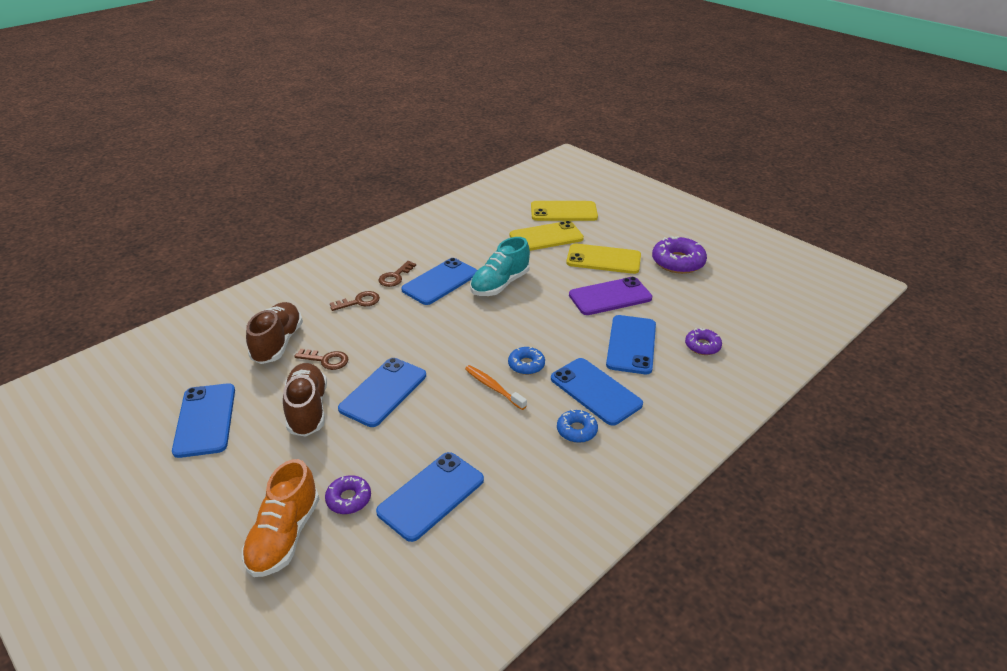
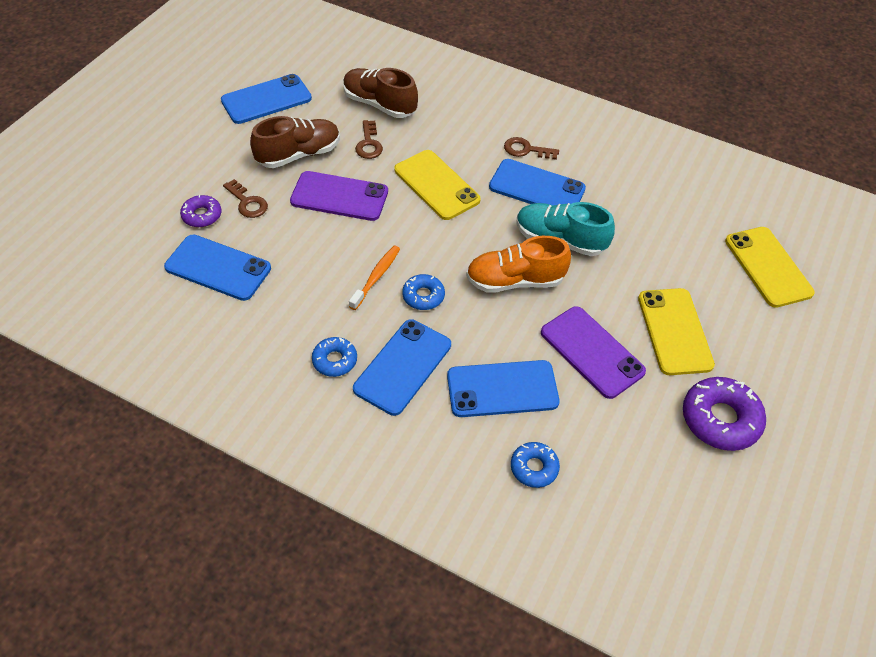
camera: 70 degrees right, 15 degrees up
(278, 343) = (379, 104): brown shoe -> brown shoe turned 135 degrees counterclockwise
(284, 536) = (156, 190): orange shoe -> orange shoe (515, 281)
(359, 302) = (468, 137): brown key -> brown key (247, 202)
(383, 392) = (339, 196): blue phone -> purple phone
(546, 237) = (690, 261): yellow phone -> yellow phone (436, 185)
(702, 346) = (534, 468): purple donut -> blue donut

